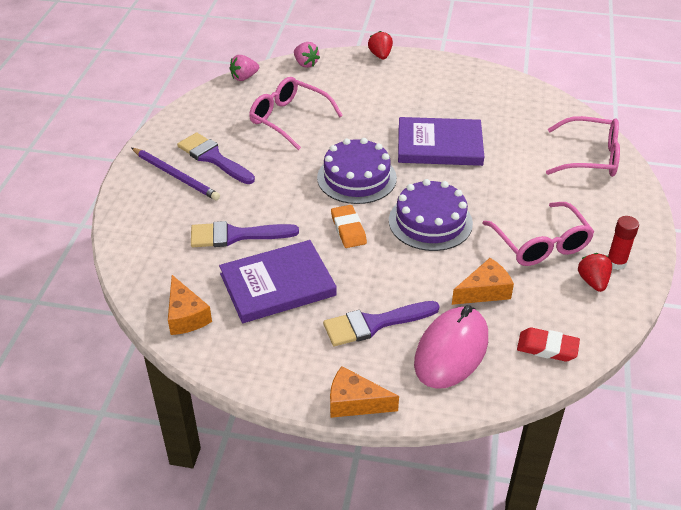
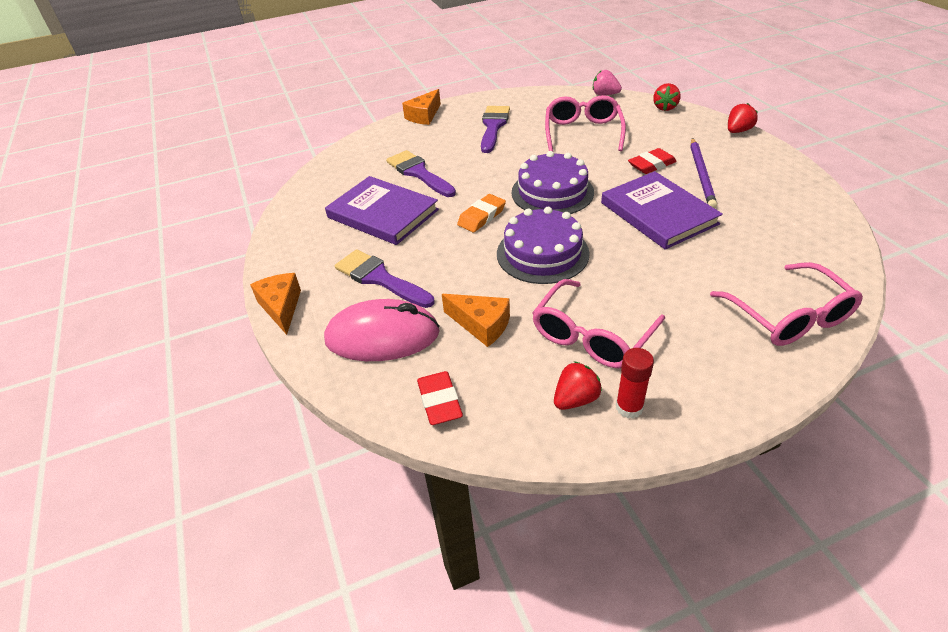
camera: 60 degrees right, 0 degrees up
(176, 176) = (456, 123): purple pencil -> purple pencil (701, 175)
(186, 316) = (316, 192): orange cheese -> orange cheese (424, 116)
(305, 64) = (665, 107): pink strawberry -> red strawberry
(376, 114) = (651, 165): none -> red eraser

